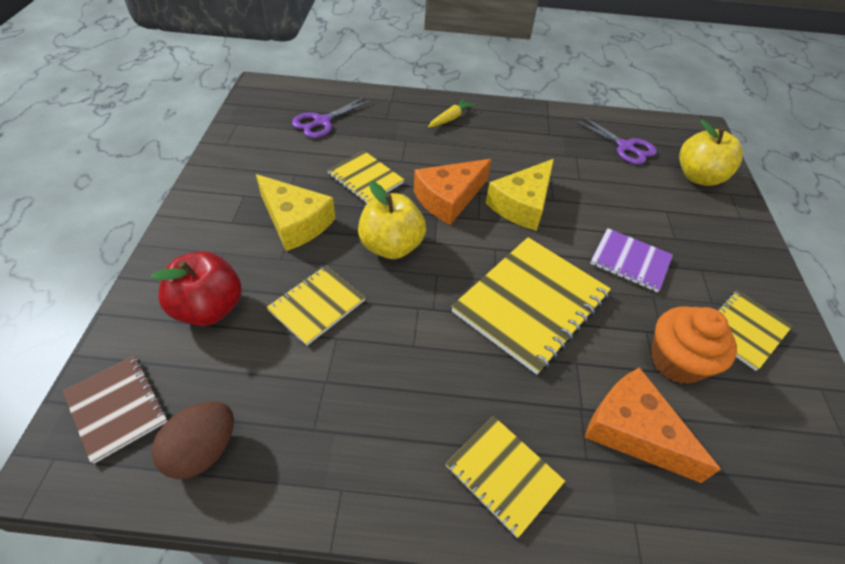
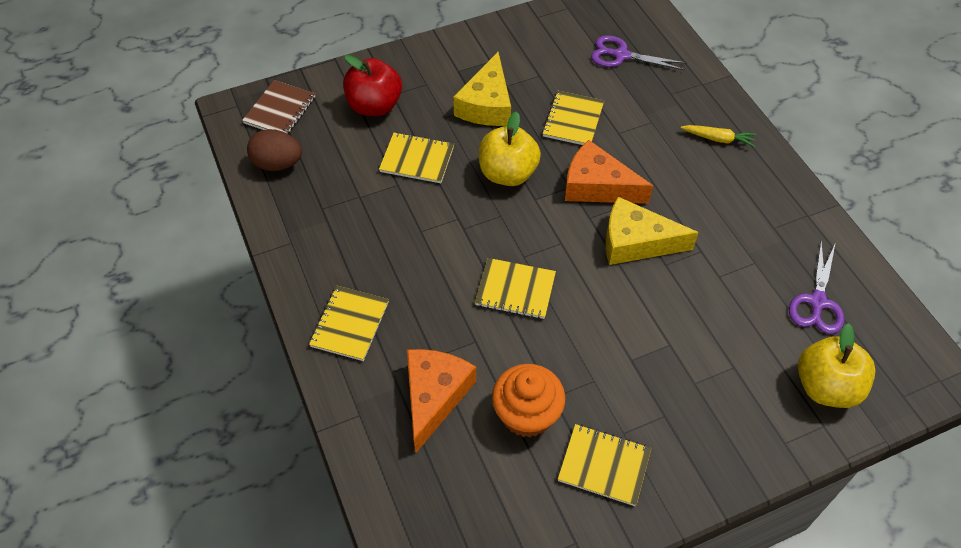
camera: 65 degrees right, 5 degrees up
(531, 304) = (515, 290): yellow notebook -> yellow notebook, size x0.57
(630, 261) = (627, 351): purple notebook -> none

